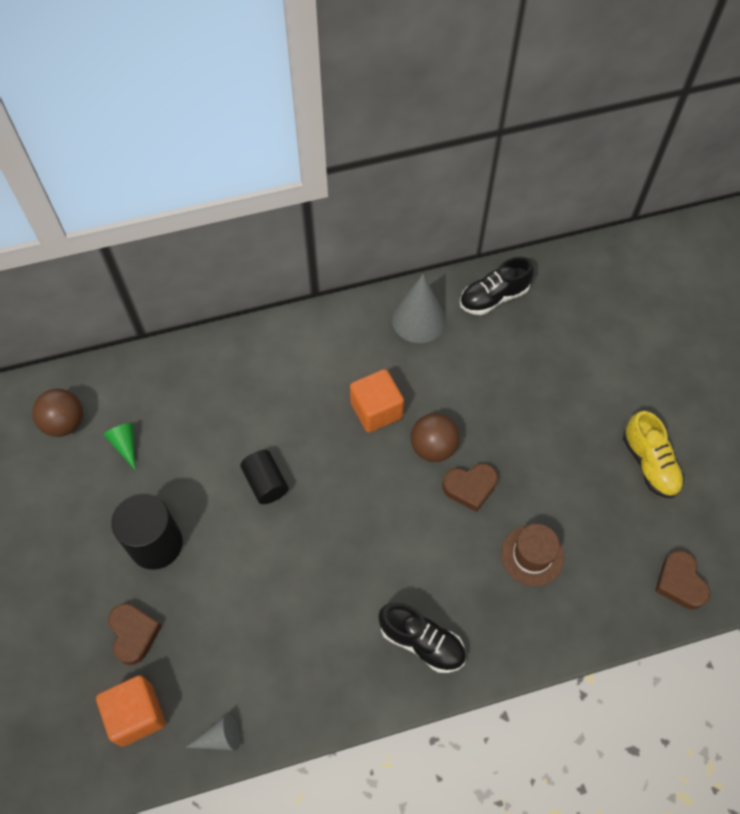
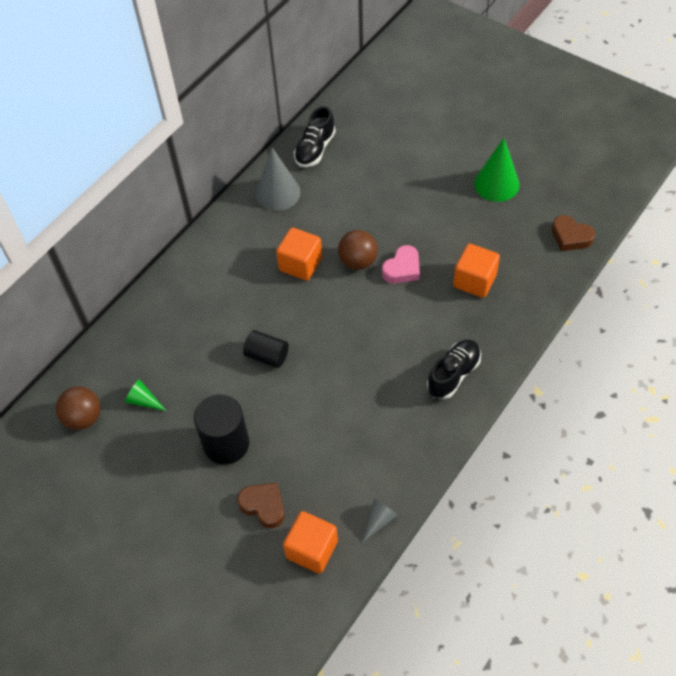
camera: 35 degrees left, 5 degrees down
(422, 642) = (453, 374): black shoe -> black shoe turned 45 degrees counterclockwise
(470, 487) = (402, 269): brown heart -> pink heart
(532, 555) = (474, 281): brown hat -> orange cube
(649, 464) = (496, 184): yellow shoe -> green cone

